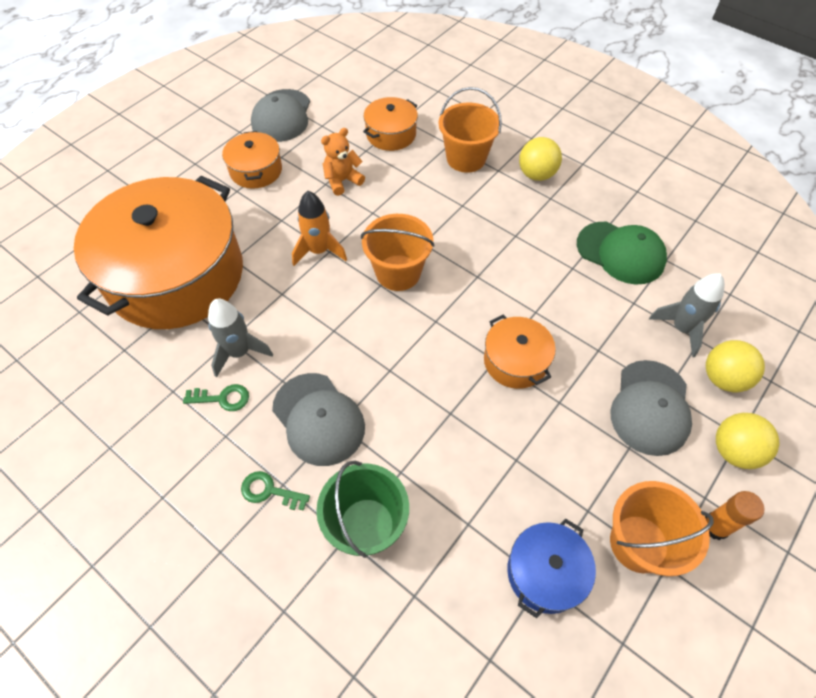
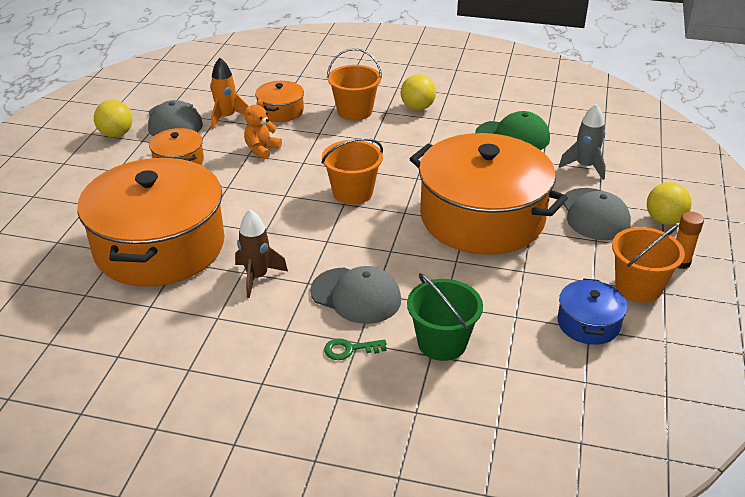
camera: 25 degrees left, 20 degrees down
(222, 398) = (265, 308): green key -> none
(239, 352) = (257, 277): grey rocket -> brown rocket
(319, 251) = (276, 197): orange rocket -> orange rocket (226, 117)
(515, 361) = (482, 217): orange pot -> orange pot, size x2.30
(723, 378) = (630, 185): yellow ball -> yellow ball (116, 134)

